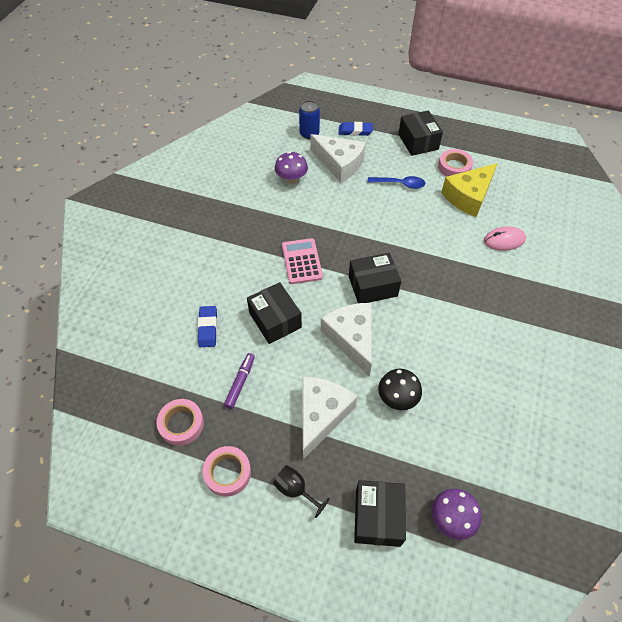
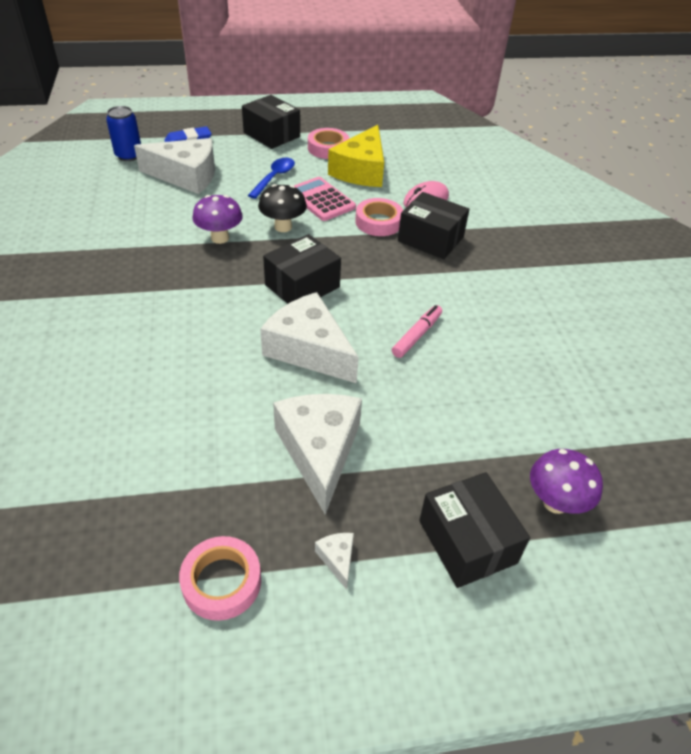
camera: 30 degrees left, 10 degrees down
(181, 424) = (110, 547): pink tape -> pink tape (378, 222)
(208, 328) = (92, 406): blue eraser -> none
(240, 383) = (179, 456): purple marker -> none
(275, 320) = (191, 363): black box -> black box (430, 239)
(291, 180) = (130, 206): purple mushroom -> purple mushroom (220, 238)
(296, 490) = (337, 559): black goblet -> white cheese
(302, 261) = (192, 287): pink calculator -> pink calculator (321, 200)
(397, 399) = (406, 395): black mushroom -> black mushroom (283, 227)
(400, 184) = (274, 178): blue spoon -> blue spoon turned 45 degrees counterclockwise
(430, 356) = (416, 335): none -> pink marker

